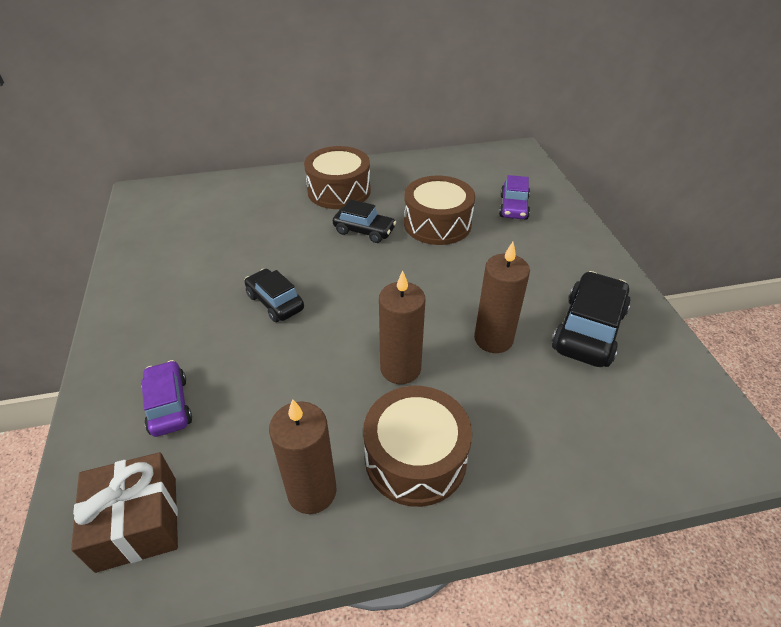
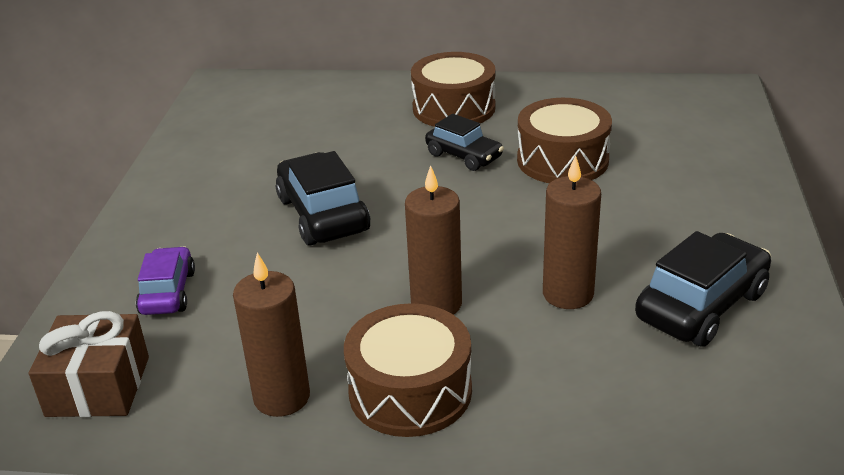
camera: 20 degrees right, 10 degrees down
(275, 302) = (322, 215): black car -> black car, size x1.58
(513, 207) = (678, 155): purple car -> none

